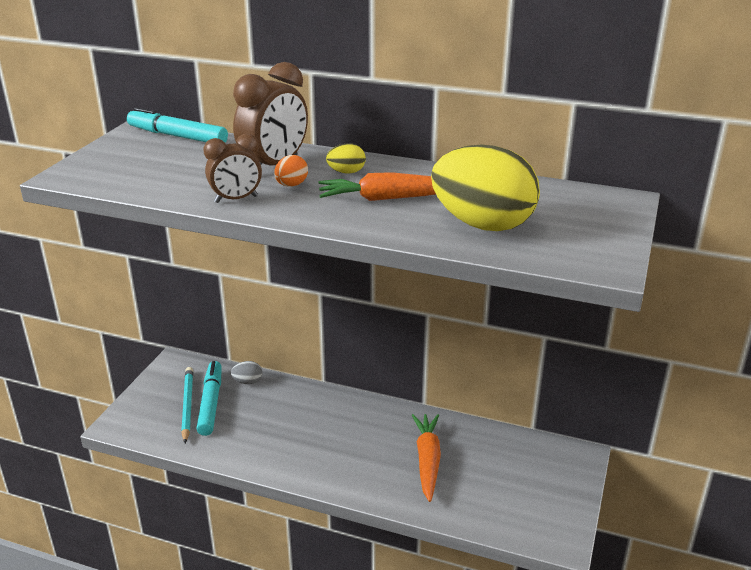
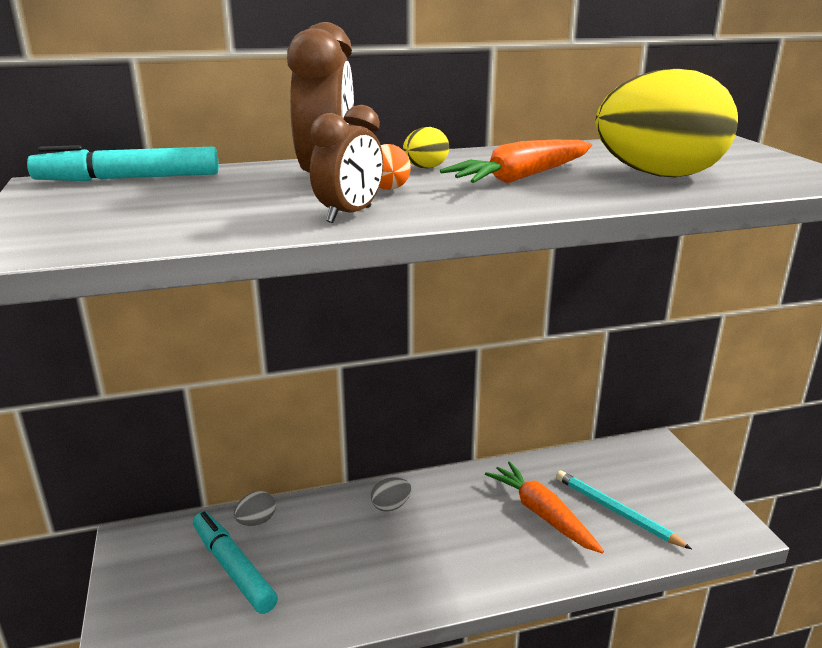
camera: 35 degrees left, 5 degrees down
(187, 406) = (204, 586): turquoise pencil -> turquoise pencil (616, 511)
(334, 409) = (391, 506): none -> grey egg

